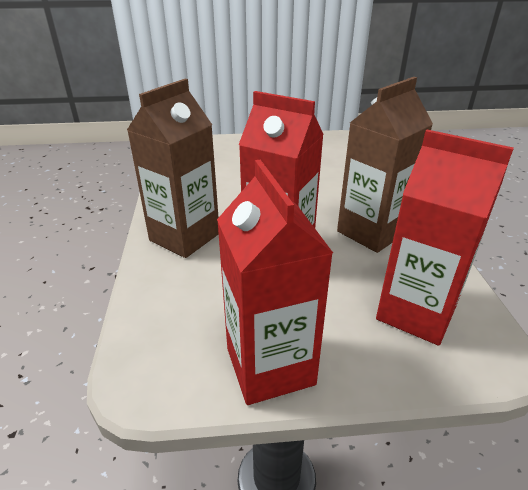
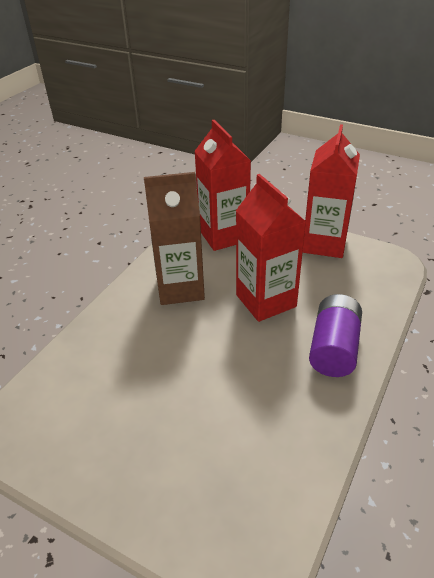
camera: 145 degrees left, 5 degrees up
(184, 237) = (333, 348): brown carton -> purple battery

